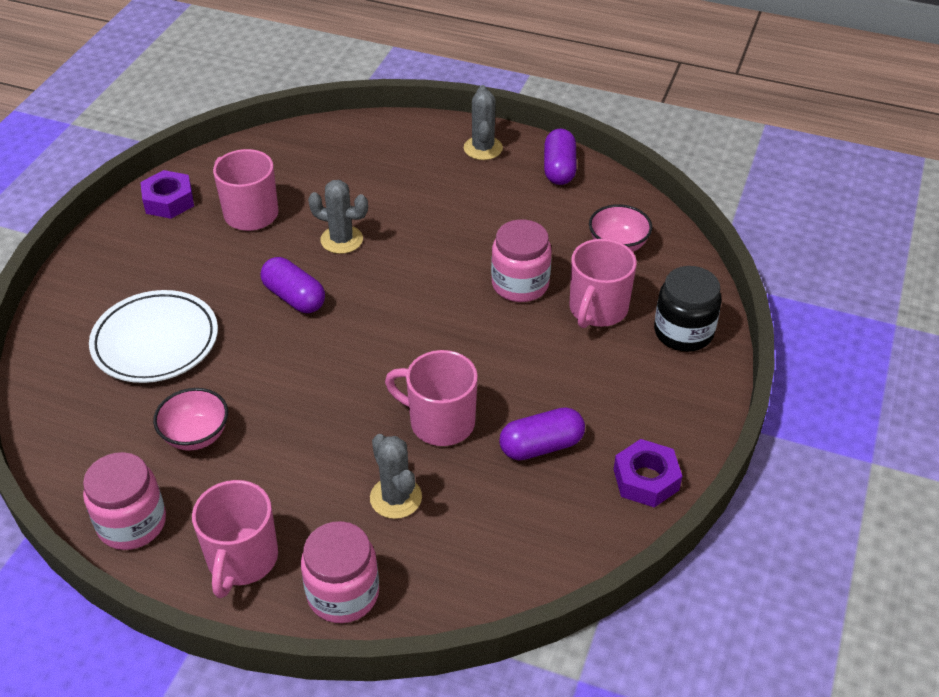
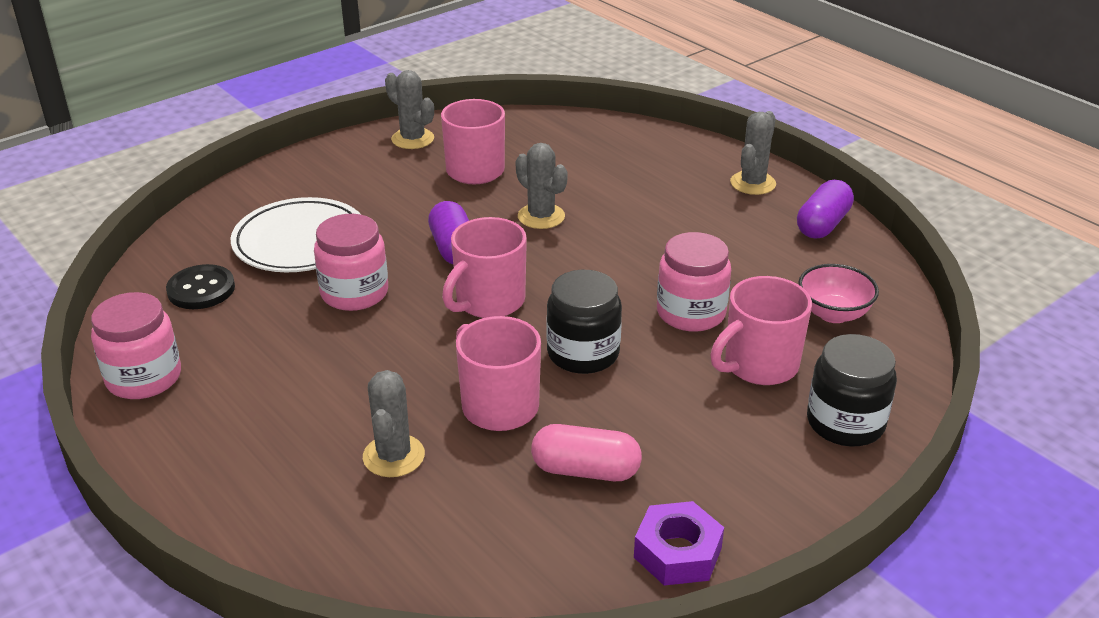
camera: 30 degrees right, 10 degrees down
(107, 422) = (201, 289): none -> black button
(169, 201) = (412, 139): purple nut -> grey cactus
(196, 435) = (263, 329): pink bowl -> none
(241, 560) = (204, 448): pink mug -> pink mug (488, 301)
(343, 593) = (266, 520): pink jar -> pink jar (354, 293)
(468, 351) = (583, 353): none -> black jar
(541, 446) = (585, 470): purple capsule -> pink capsule

